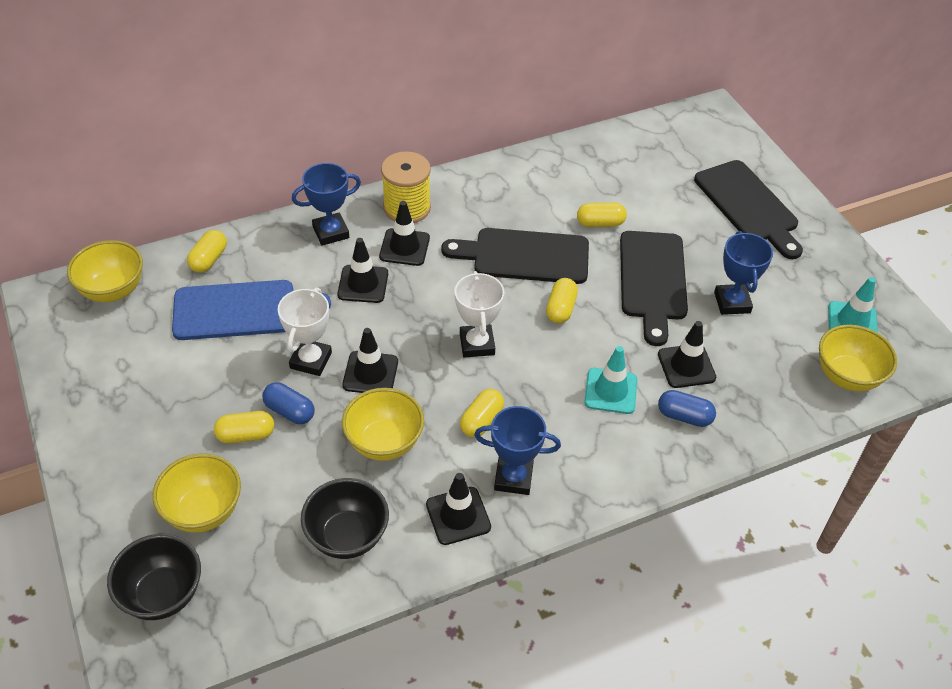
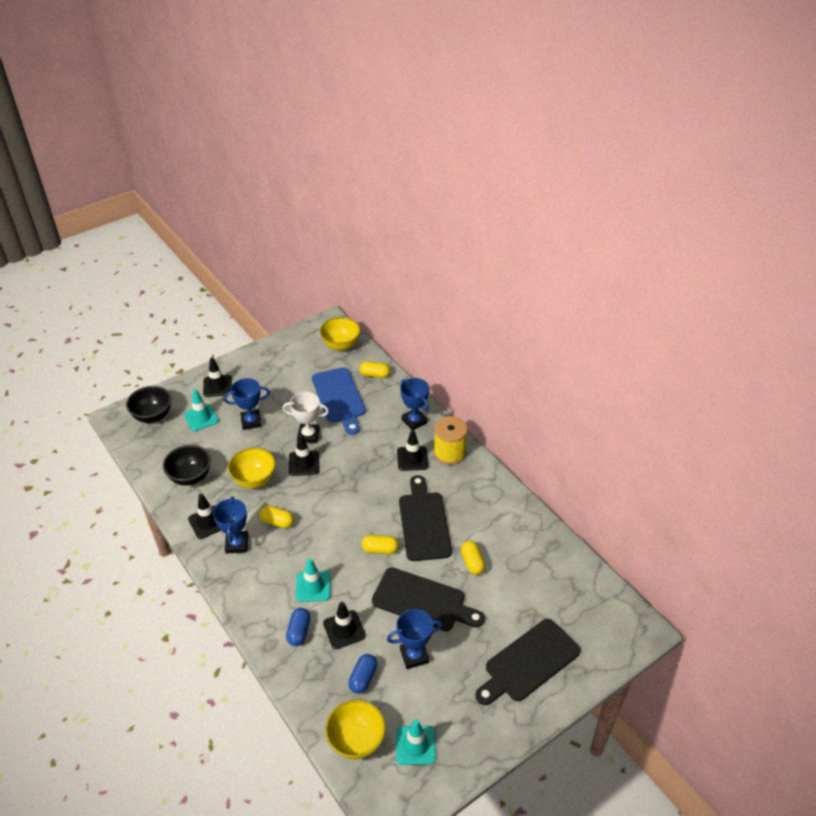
camera: 80 degrees right, 5 degrees down
(203, 511) = (201, 418): yellow bowl -> turquoise traffic cone
(246, 435) = (251, 421): yellow capsule -> blue trophy
(289, 411) = (270, 435): blue capsule -> blue capsule (363, 678)
(363, 284) = (374, 445): black traffic cone -> black traffic cone (217, 386)
(477, 344) = (338, 509): white trophy -> none
(652, 280) = (423, 601): black cutting board -> black cutting board turned 150 degrees counterclockwise

